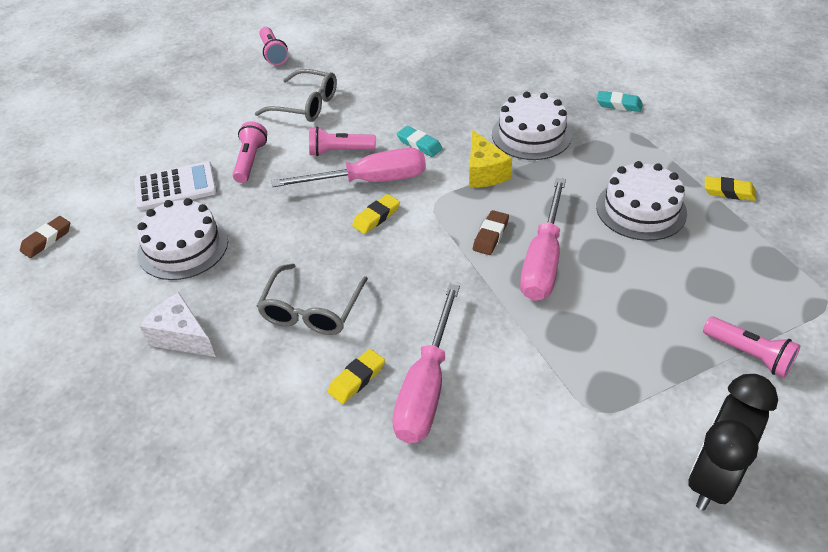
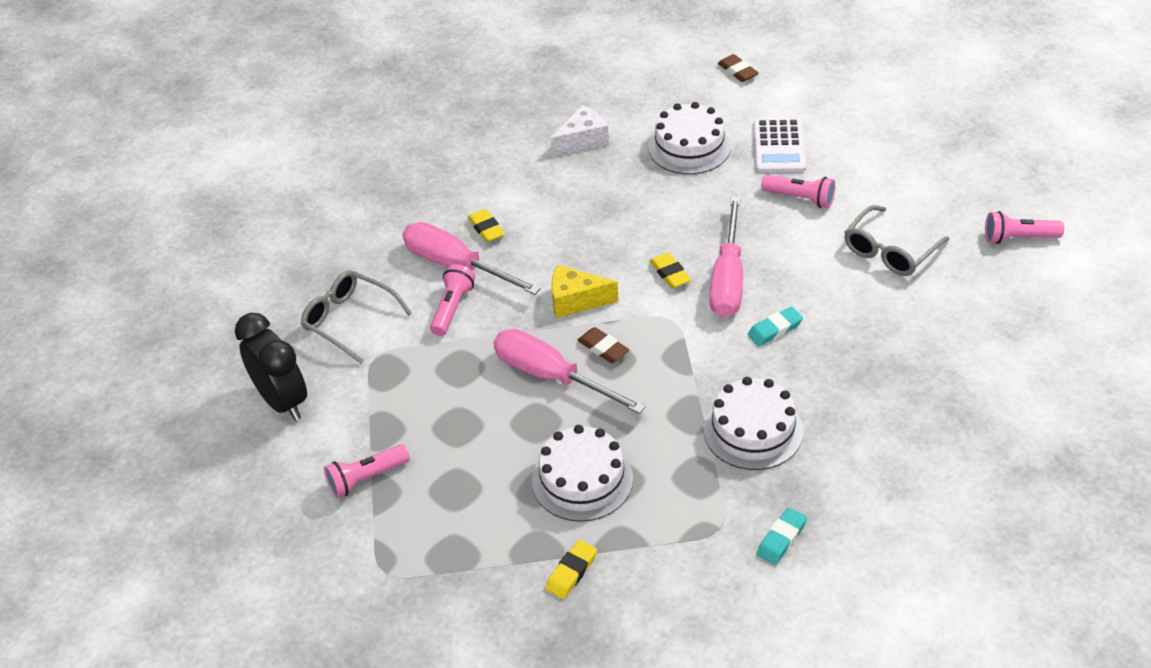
camera: 110 degrees right, 0 degrees up
(311, 310) = (571, 214): grey glasses -> grey glasses (349, 320)
(339, 151) = (788, 265): pink flashlight -> pink flashlight (452, 308)
(484, 172) = (702, 370): yellow cheese -> yellow cheese (576, 301)

